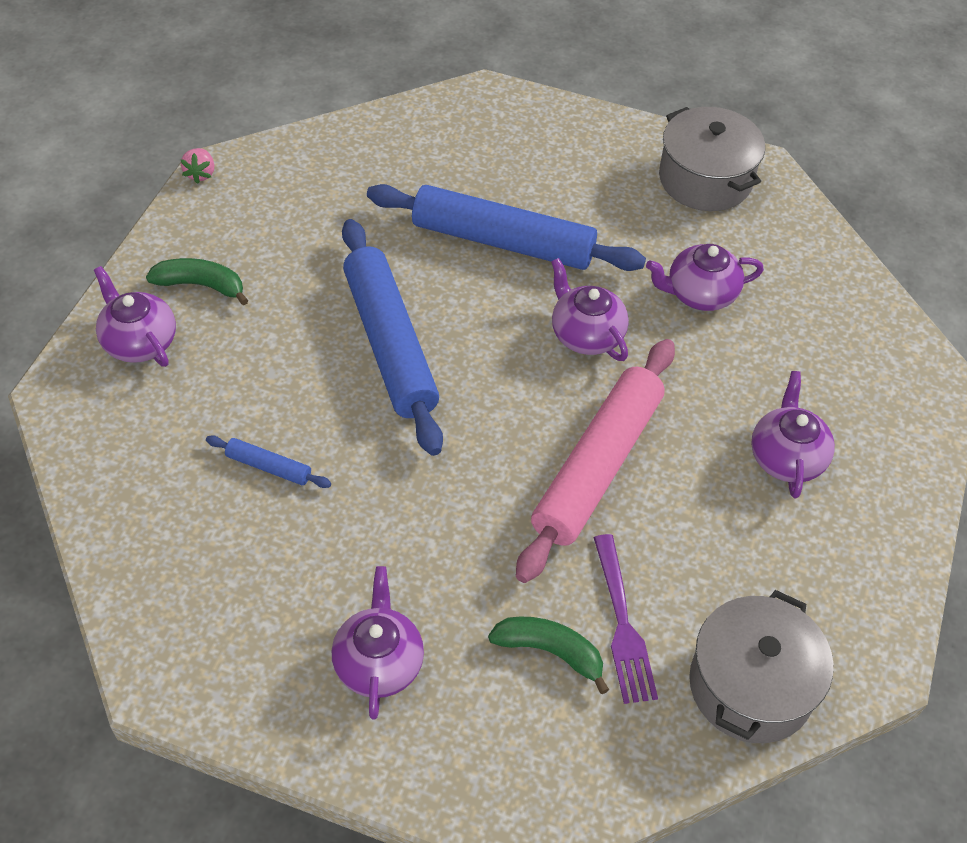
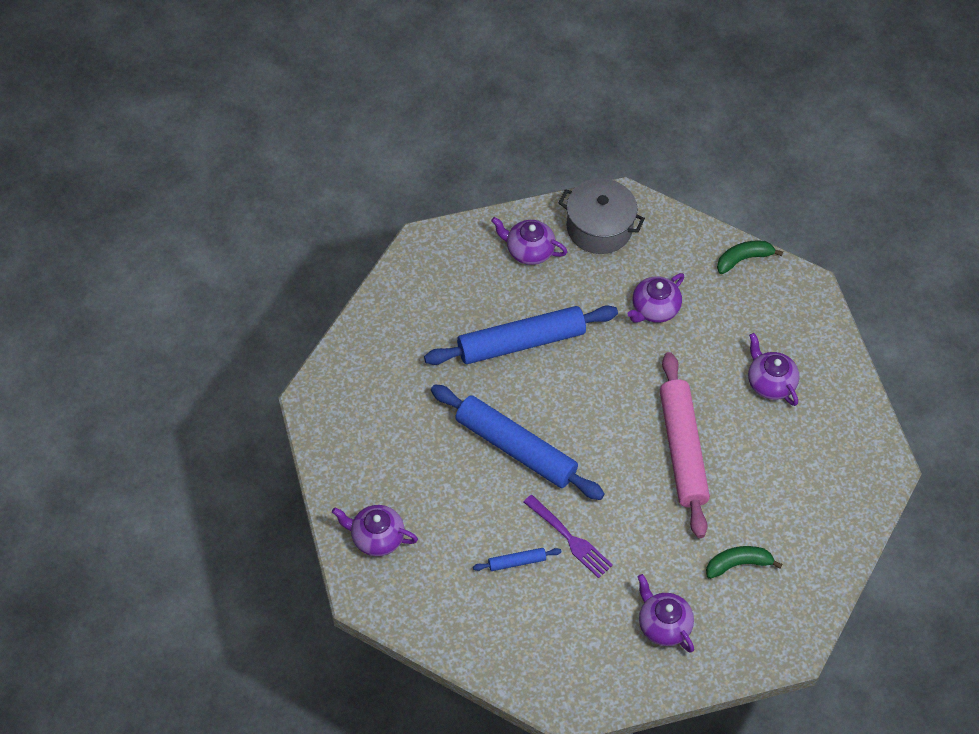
camera: 35 degrees left, 5 degrees up
(200, 174) = (304, 408): pink strawberry -> none
(201, 285) = (376, 480): green banana -> green banana (743, 259)
(586, 334) = (614, 374): purple teapot -> purple teapot (529, 250)
(622, 623) = (759, 527): purple fork -> purple fork (569, 538)
(750, 685) = (840, 518): grey pot -> none

